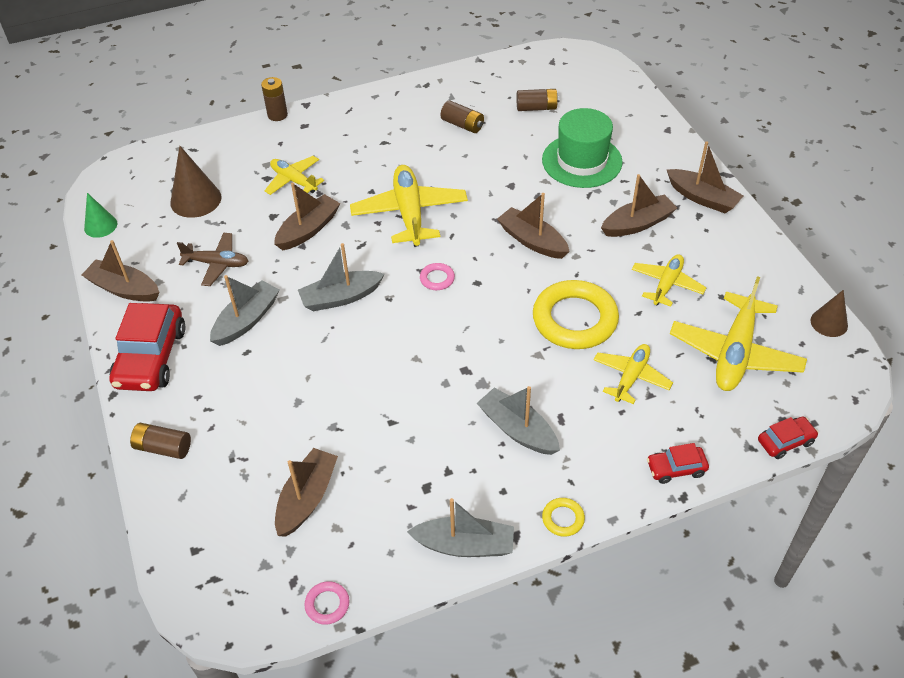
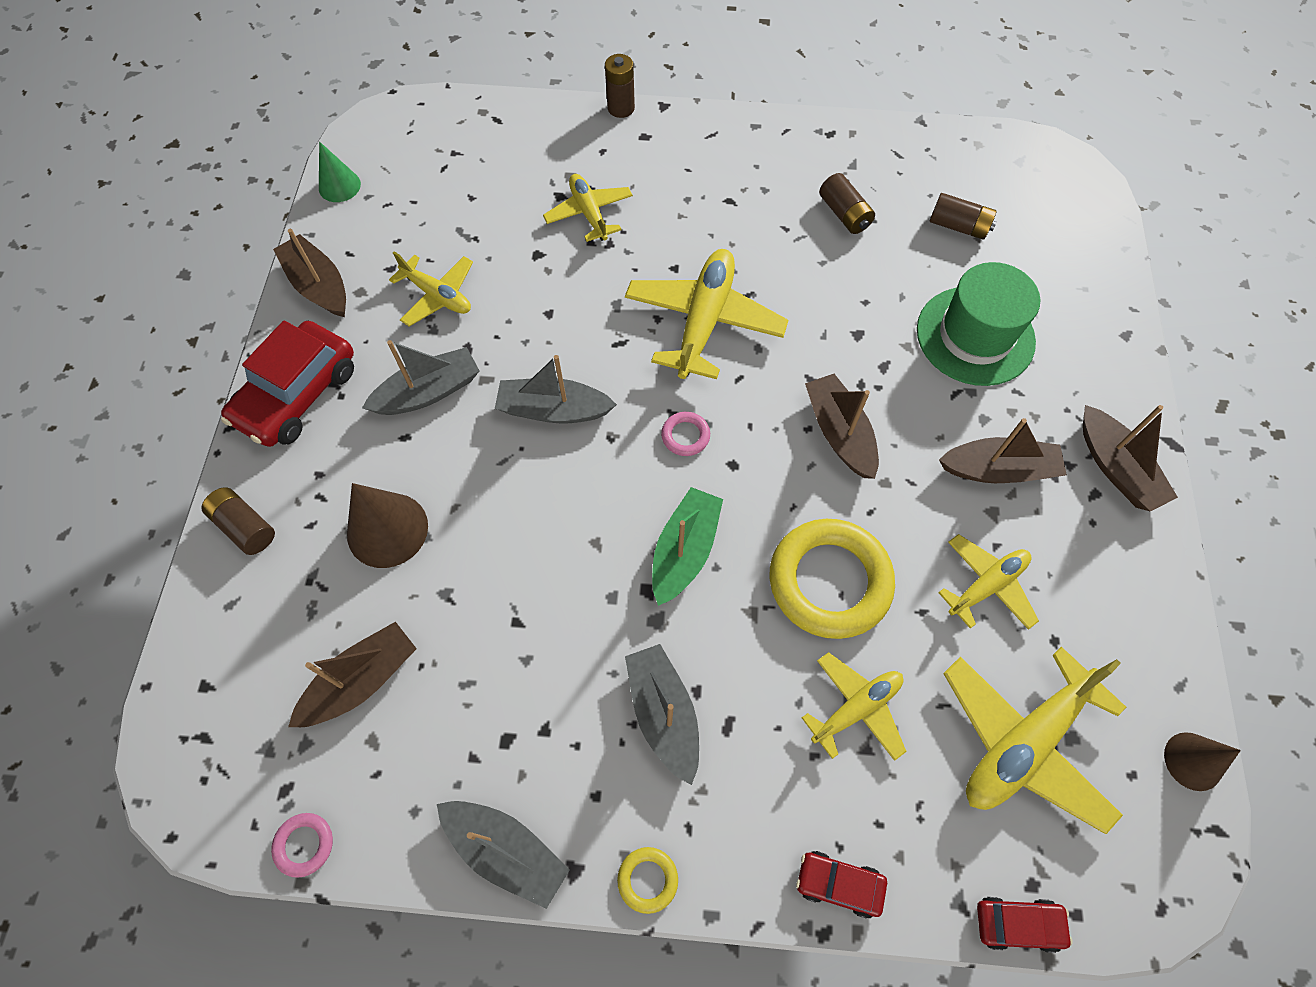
camera: 25 degrees right, 15 degrees up
(196, 200) = (462, 193): brown cone -> brown cone (387, 530)
(217, 264) = (437, 296): brown plane -> yellow plane
(308, 230) = (568, 293): brown boat -> none
(476, 340) = (684, 551): none -> green boat

